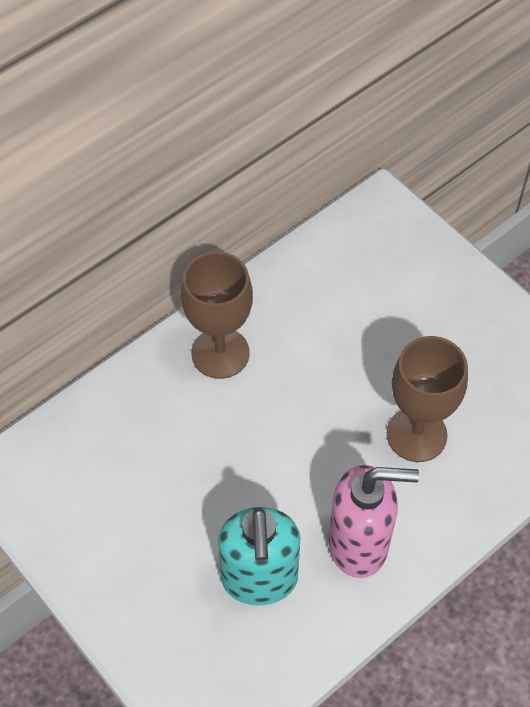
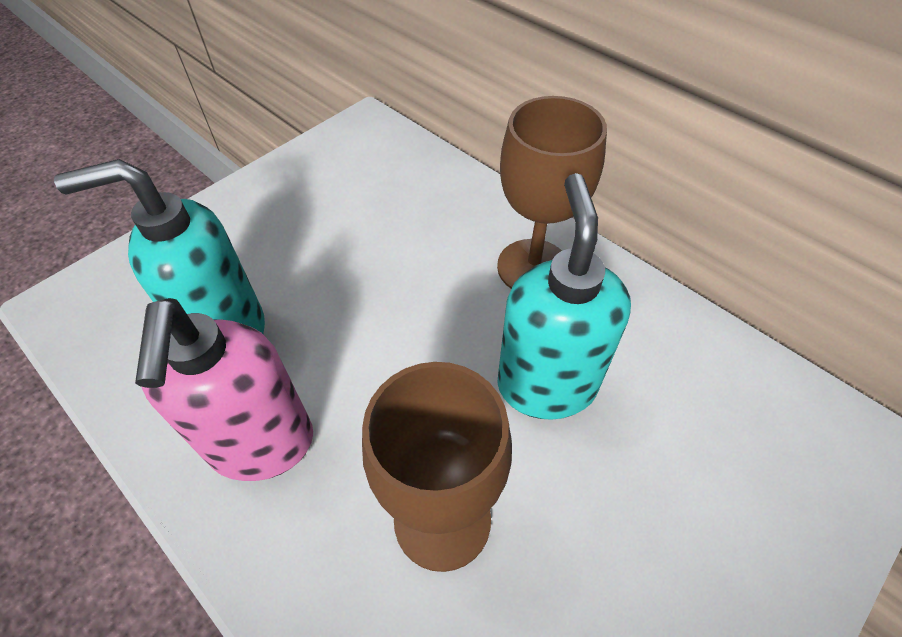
camera: 85 degrees right, 5 degrees down
(327, 362) = (546, 385): none -> turquoise soap dispenser

